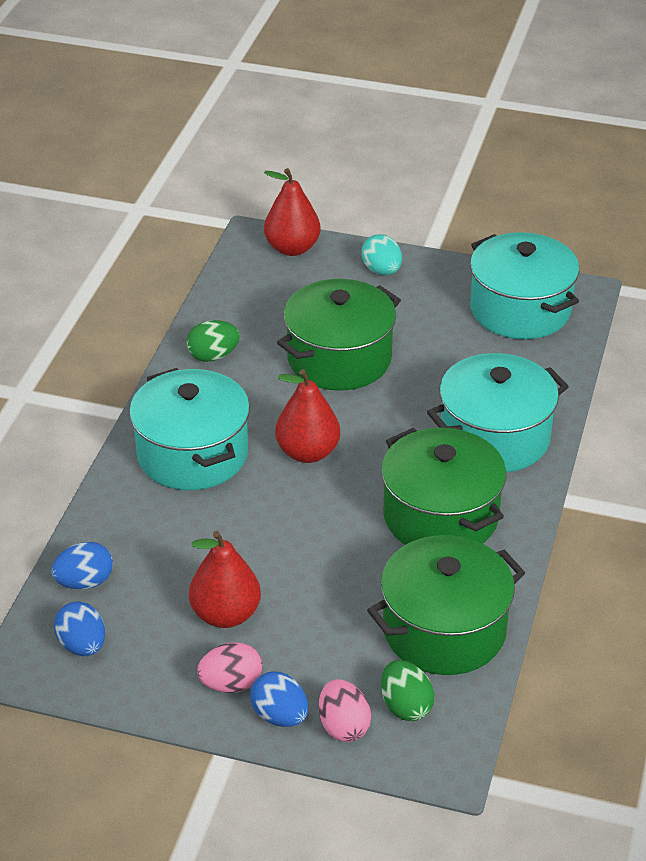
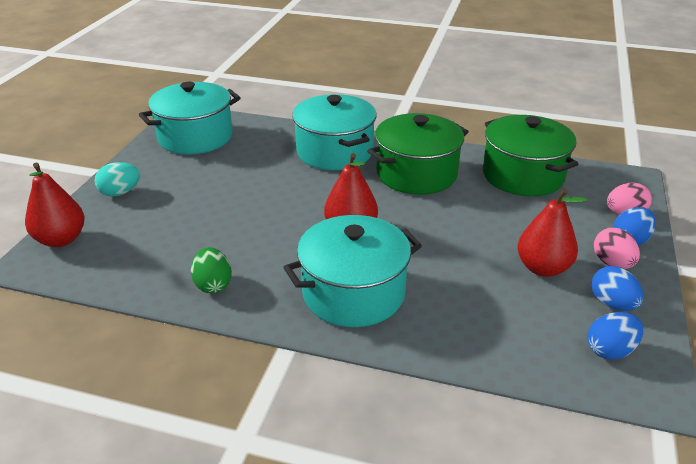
camera: 90 degrees left, 5 degrees down
(84, 582) = (533, 355): blue egg -> blue egg (612, 304)
(339, 359) = (234, 214): green pot -> none
(405, 706) = (594, 190): green egg -> none

